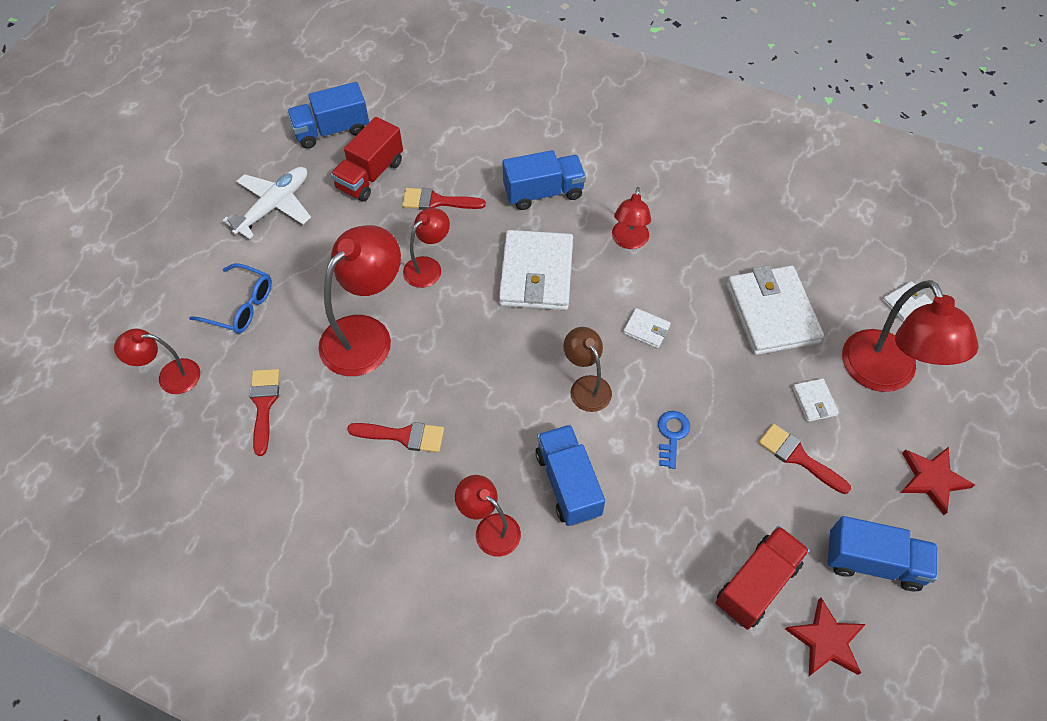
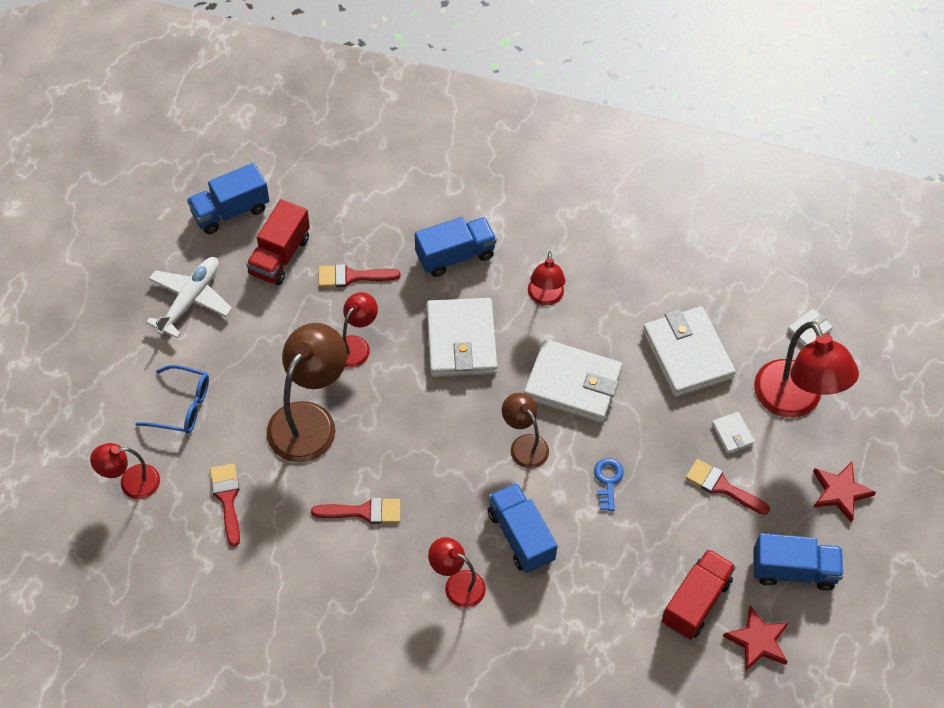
camera: 10 degrees left, 0 degrees up
(366, 334) = (309, 420): red lamp -> brown lamp
(646, 329) = (572, 384): white wallet -> white wallet, size x2.28

